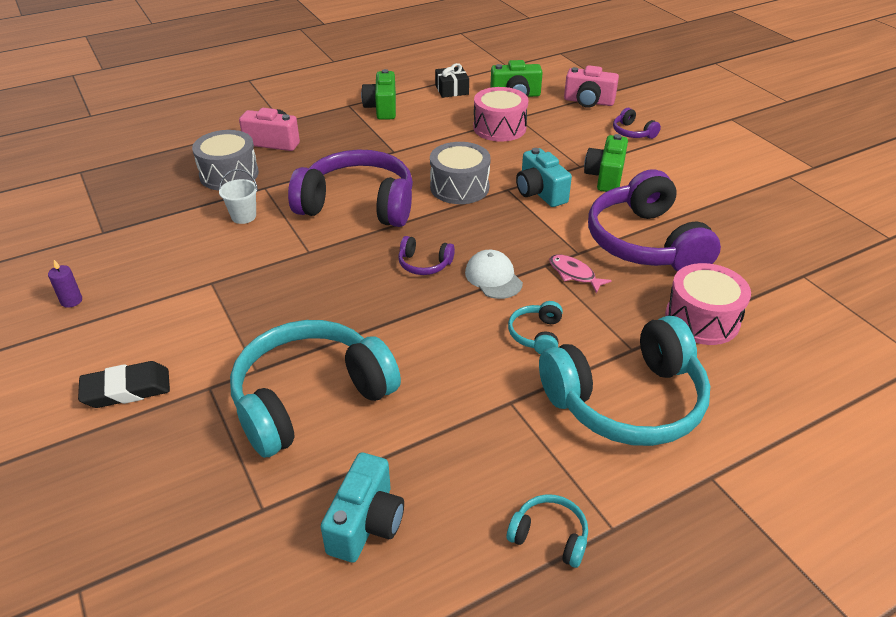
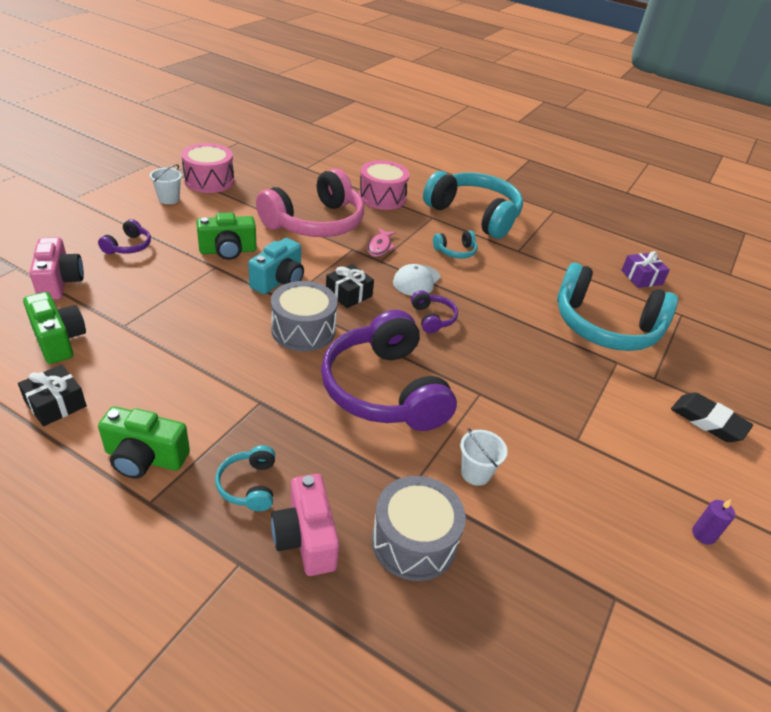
camera: 125 degrees left, 0 degrees up
(366, 523) = (641, 277): turquoise camera -> purple gift
(382, 108) = (145, 458): green camera -> green camera turned 45 degrees clockwise
(496, 225) = (349, 294): none -> black gift
(499, 128) = (157, 333): pink drum -> pink drum (209, 181)
(549, 536) = (578, 225): turquoise headphones -> turquoise headphones (249, 485)
(645, 243) = (315, 223): purple headphones -> pink headphones
(722, 164) = (169, 199): none -> white bucket

